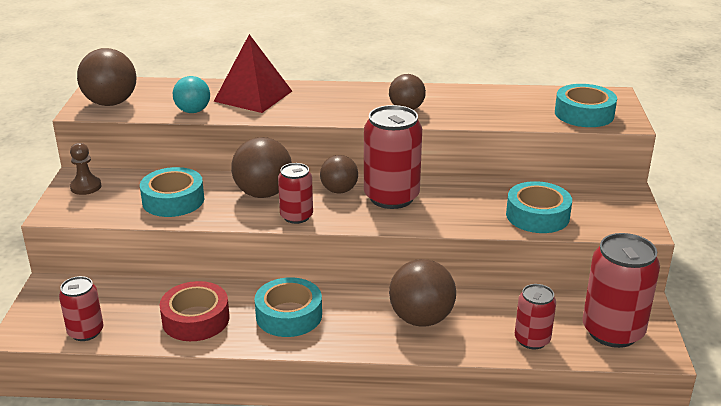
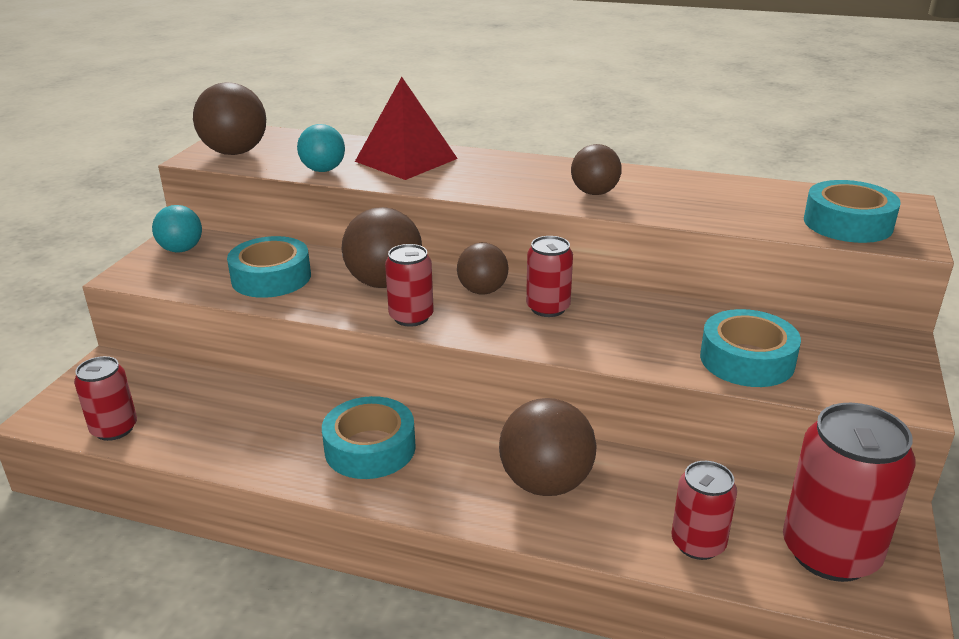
camera: 15 degrees right, 0 degrees up
(86, 187) = (181, 249): brown pawn -> turquoise ball
(196, 319) = (251, 434): red tape -> none
(391, 197) = (548, 308): red can -> red can, size x0.57

